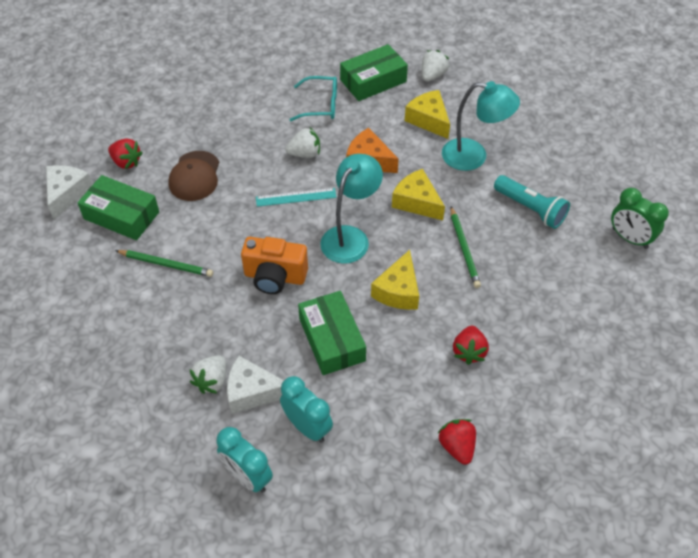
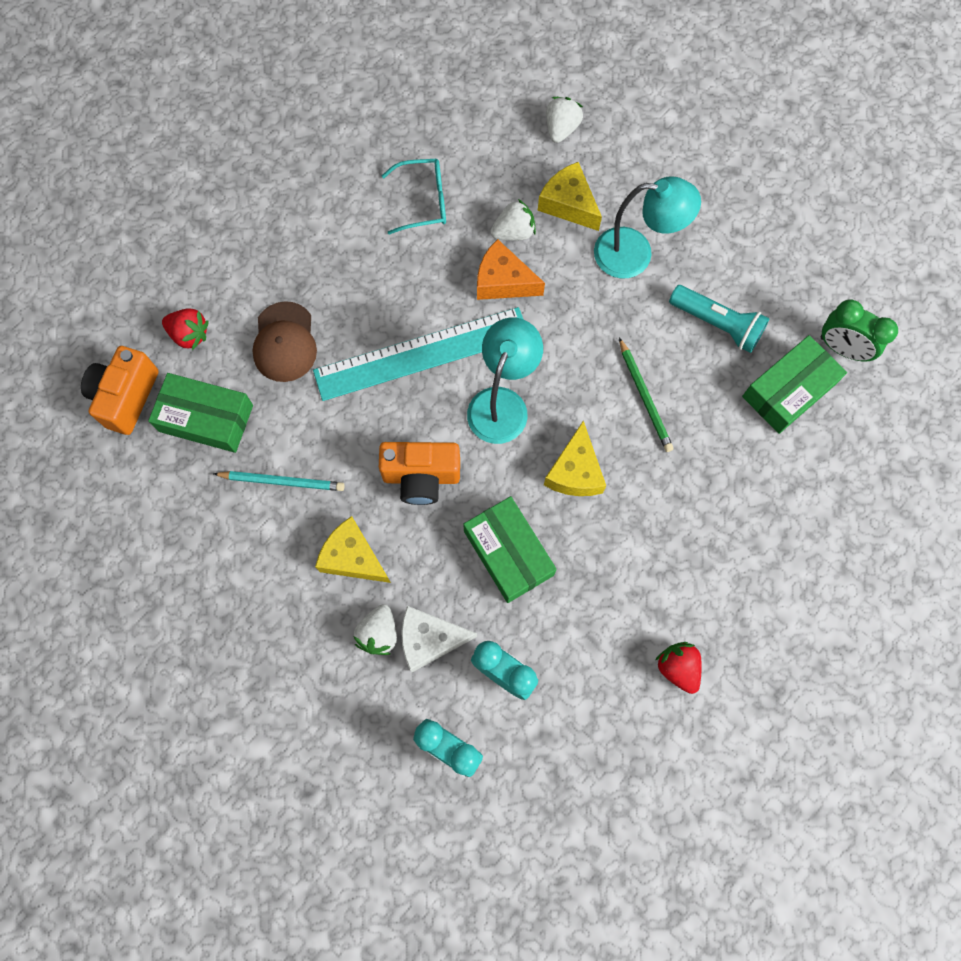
camera: 10 degrees left, 20 degrees up
(67, 194) = (126, 397): white cheese -> orange camera
(166, 264) = (282, 481): green pencil -> turquoise pencil
(296, 197) = (422, 354): turquoise ruler -> turquoise ruler, size x2.11
(305, 154) = (419, 284): white strawberry -> white strawberry (513, 232)
(373, 81) = (485, 150): green box -> green box (789, 390)
(417, 202) = (575, 336): yellow cheese -> yellow cheese (353, 557)
(469, 352) = (672, 541): red strawberry -> none

